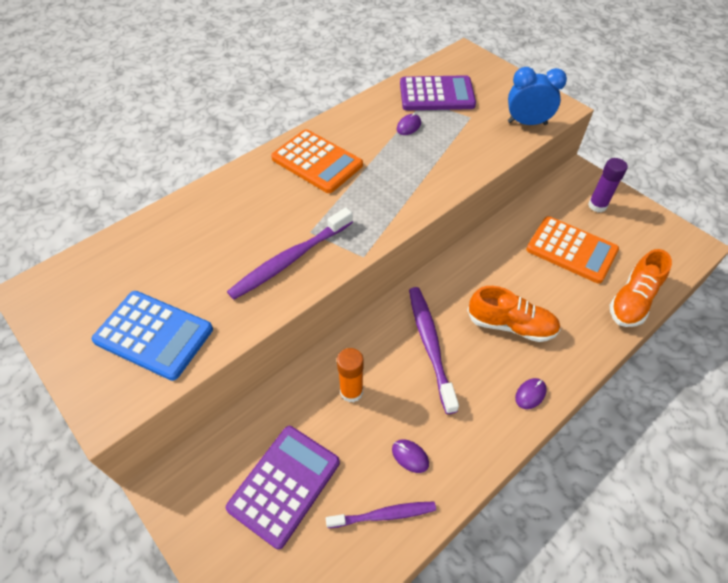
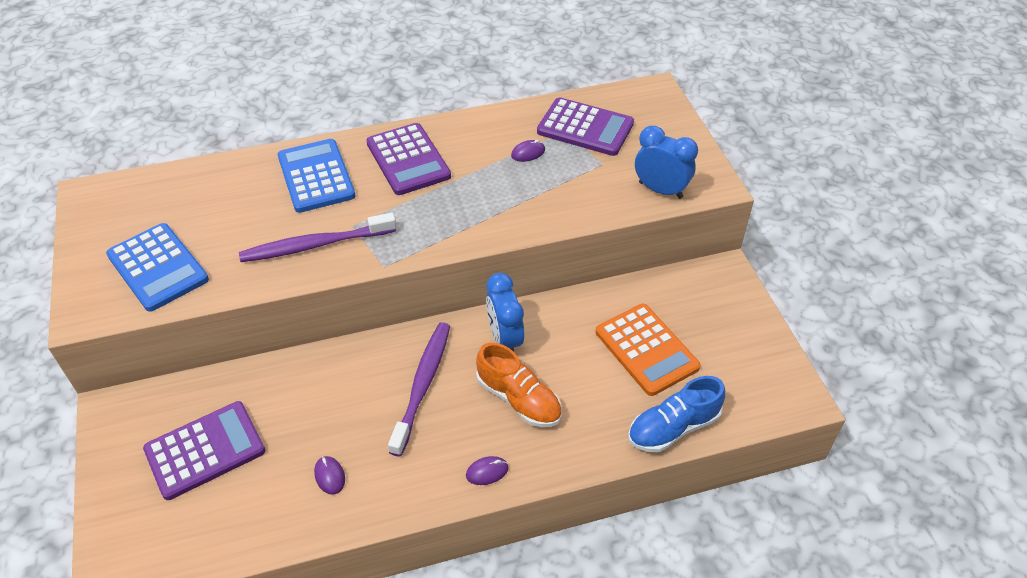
camera: 25 degrees right, 5 degrees down
(247, 201) = (316, 176): none -> blue calculator
(317, 162) = (408, 160): orange calculator -> purple calculator
(351, 391) = (318, 396): orange glue stick -> none
(383, 515) = (270, 514): purple toothbrush -> none
(466, 282) = (505, 339): none -> blue clock
(597, 205) = (716, 313): purple glue stick -> none
(632, 300) = (673, 428): orange shoe -> blue shoe

